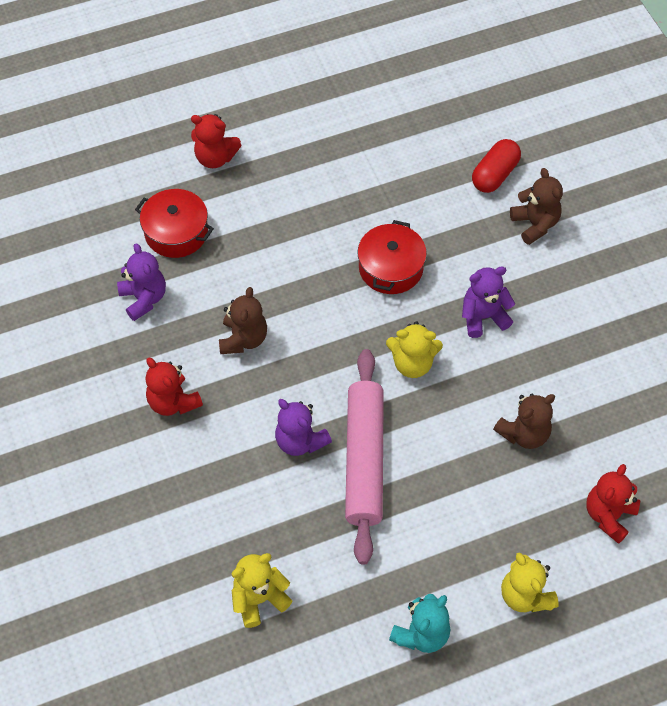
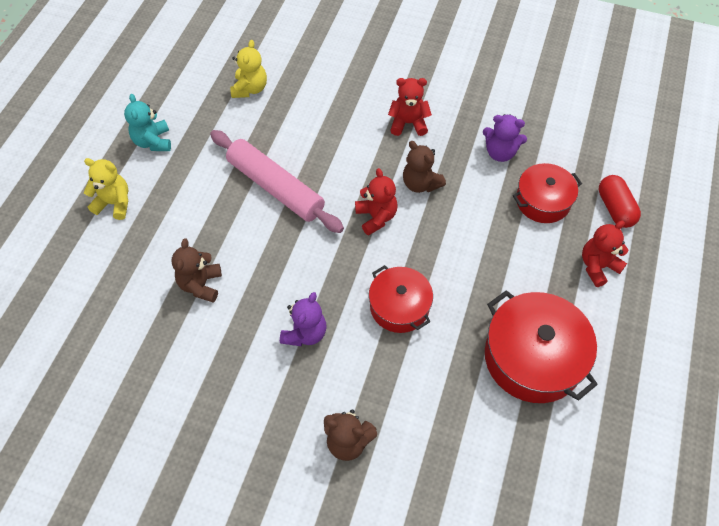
camera: 130 degrees right, 0 degrees up
(300, 441) = (320, 165): purple teddy bear -> none
(347, 154) = (533, 357): none -> red pot
(412, 363) = (313, 261): yellow teddy bear -> none
(494, 175) = (422, 453): red capsule -> red capsule (615, 208)
(608, 515) = (103, 286): red teddy bear -> red teddy bear (376, 217)

